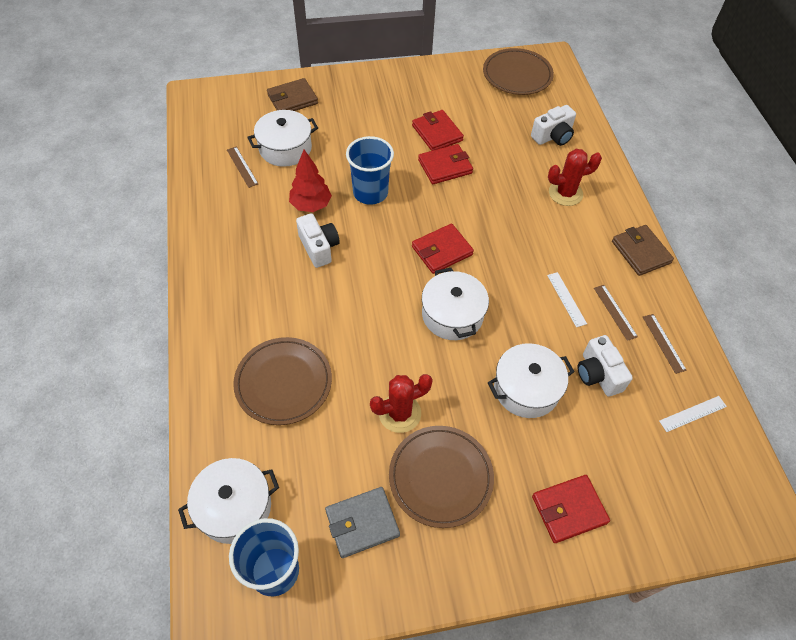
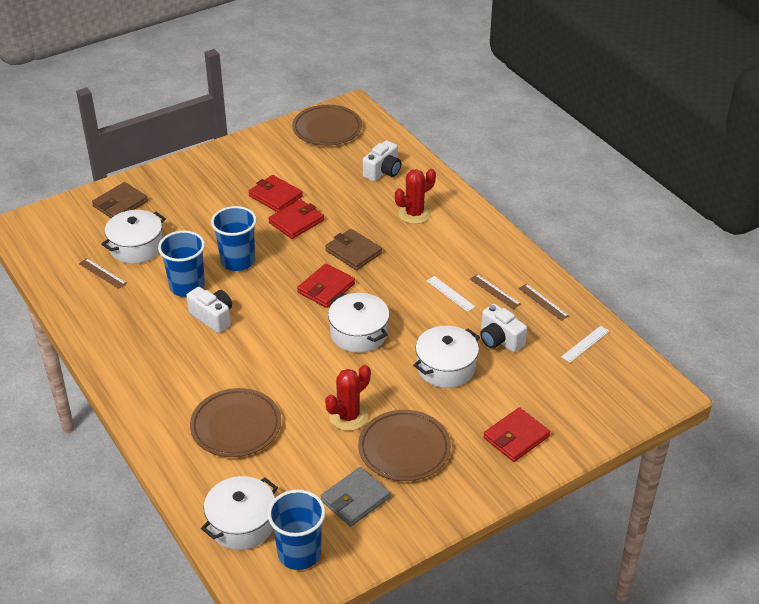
camera: 20 degrees left, 15 degrees down
(311, 205) = (187, 286): red tree -> blue cup
(640, 252) = (497, 241): brown wallet -> brown wallet (353, 252)

